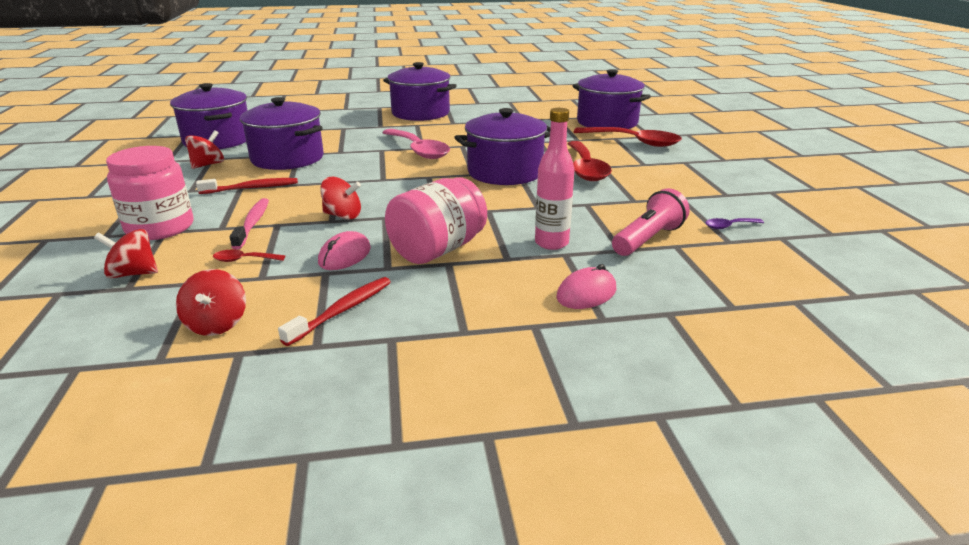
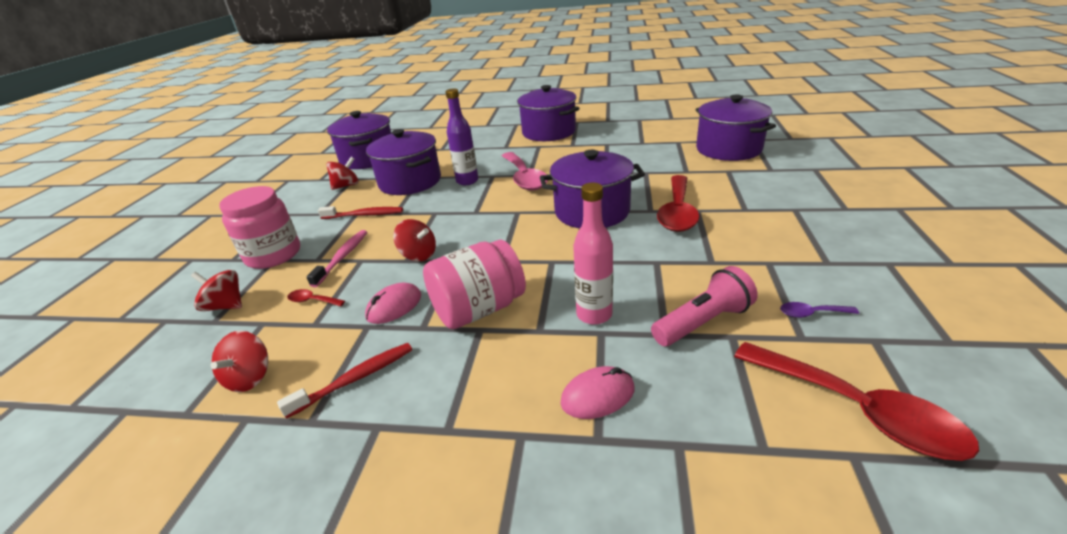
camera: 20 degrees right, 5 degrees up
(356, 155) = (467, 181): none -> purple bottle
(634, 142) = (747, 177): red spoon -> red spoon (858, 410)

